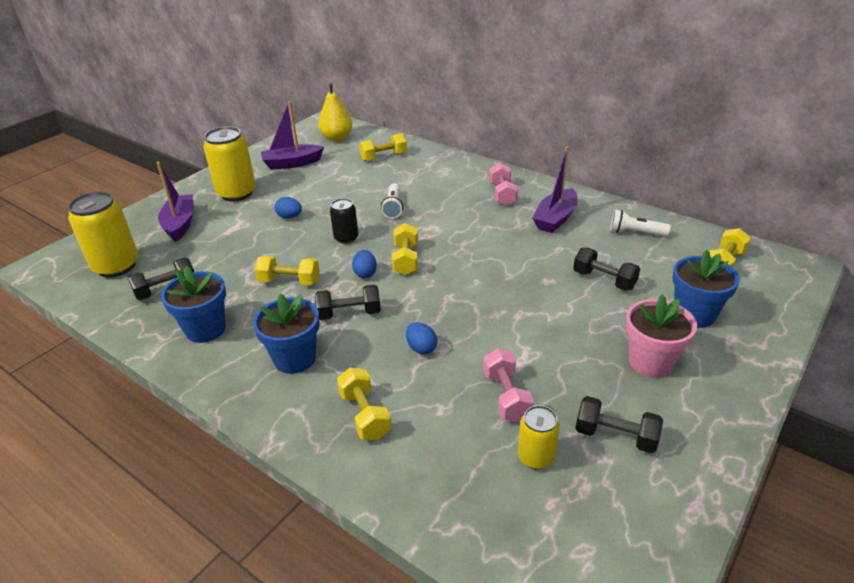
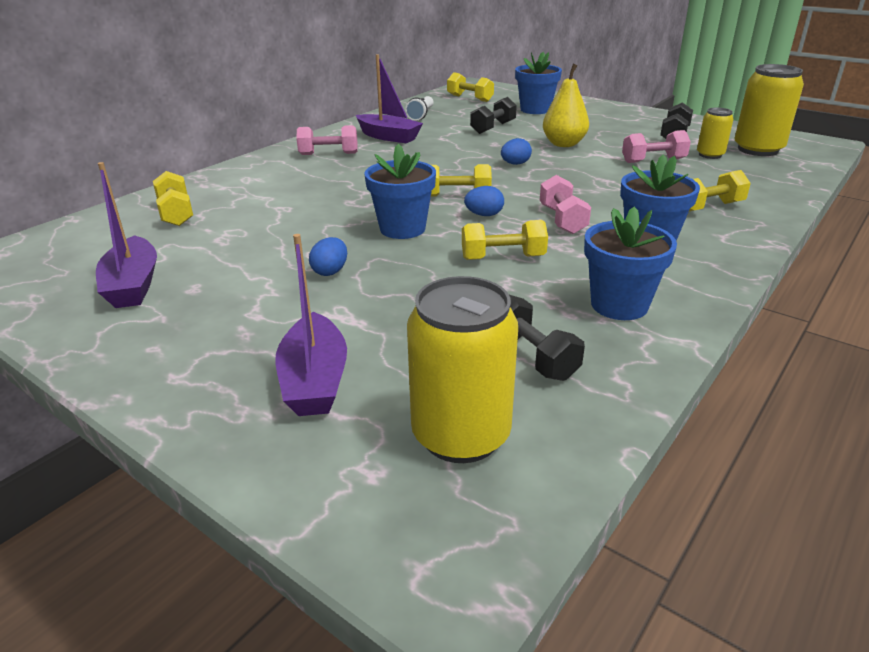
camera: 90 degrees left, 5 degrees down
(180, 224) = (314, 380): purple boat -> purple boat turned 90 degrees counterclockwise
(236, 193) = (218, 330): yellow can -> yellow can (758, 149)
(289, 281) = (503, 257): yellow dumbbell -> yellow dumbbell turned 75 degrees clockwise
(337, 138) = (64, 251): yellow pear -> yellow pear (563, 144)
(346, 238) = (402, 229): black can -> blue flower pot
(349, 313) = (562, 220): black dumbbell -> pink dumbbell
(393, 207) = (333, 204): white flashlight -> none
(421, 348) = (607, 188): blue egg -> blue egg (515, 164)
(650, 362) = (593, 123): pink flower pot -> none

